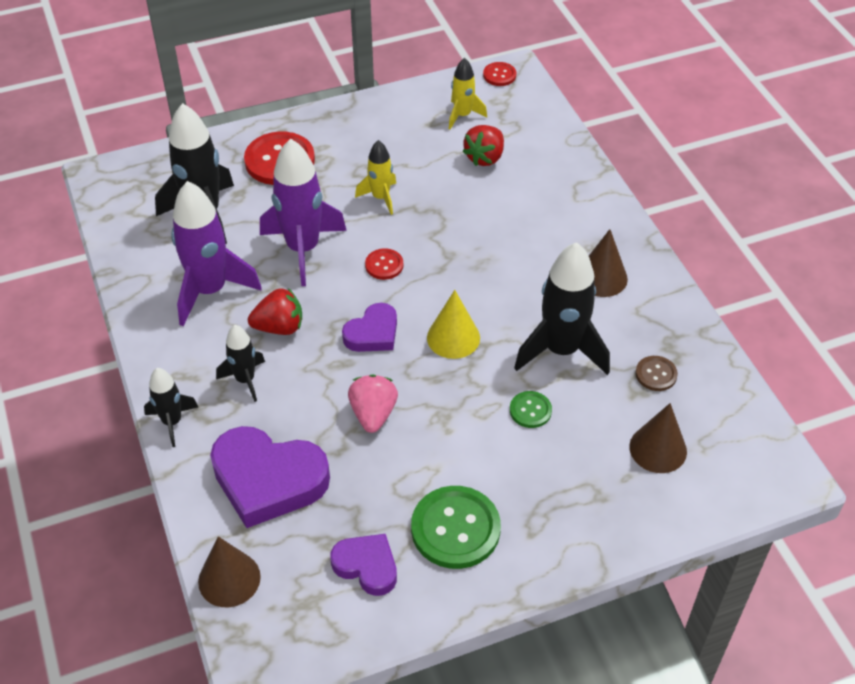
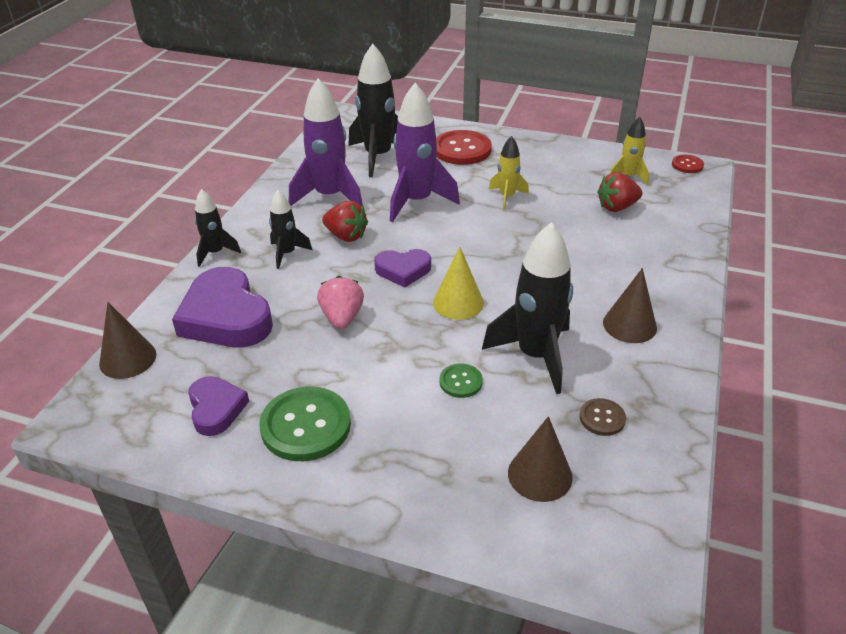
camera: 40 degrees right, 10 degrees down
(373, 414) = (342, 318): pink strawberry -> pink strawberry turned 45 degrees counterclockwise
(384, 265) = (461, 235): red button -> none

